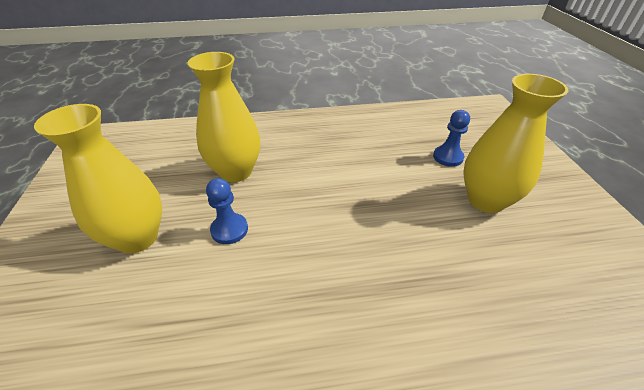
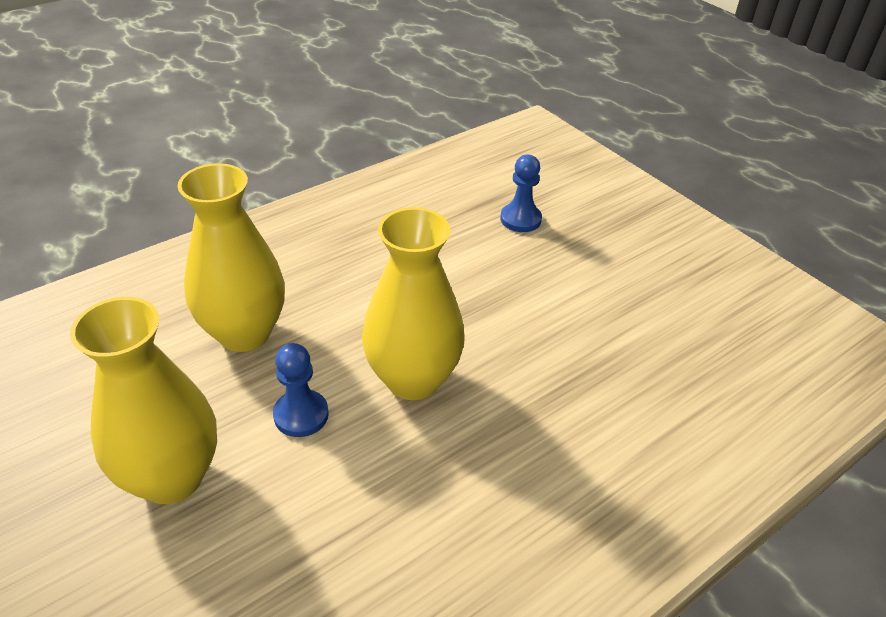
camera: 30 degrees left, 0 degrees up
(486, 200) = (591, 263): yellow vase -> yellow vase (413, 379)

